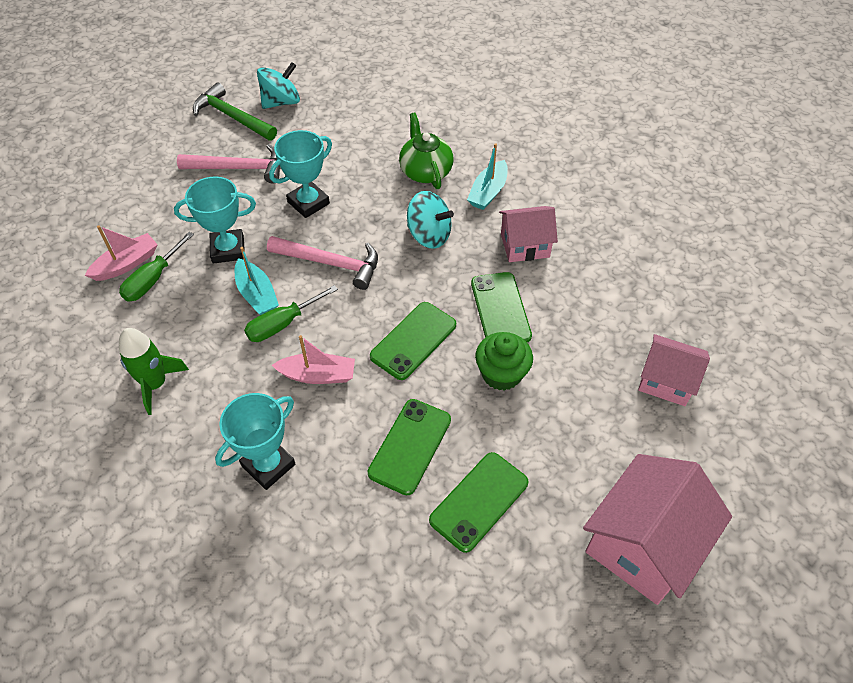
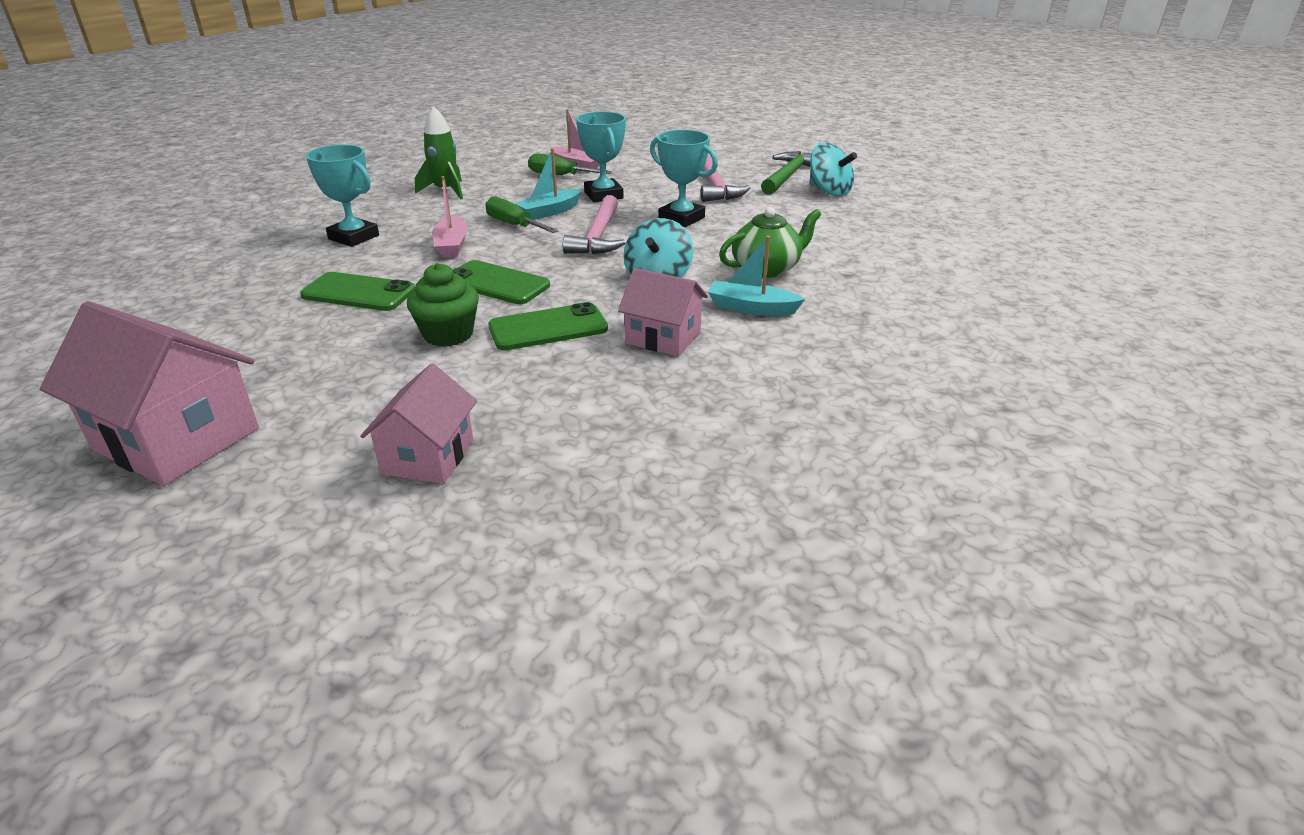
camera: 80 degrees right, 20 degrees down
(479, 501) = (280, 332): green phone -> none
(525, 245) = (663, 338): pink house -> pink house turned 45 degrees counterclockwise

